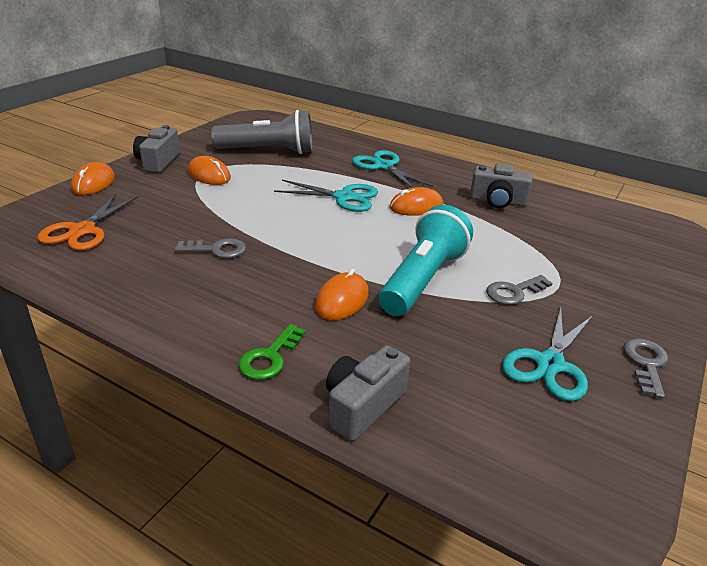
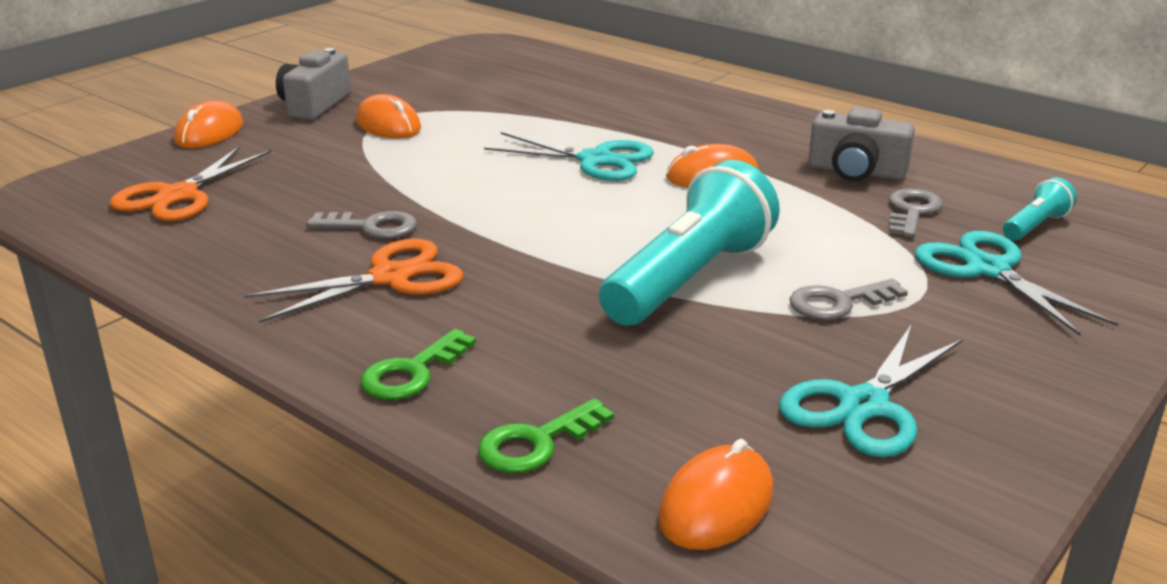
camera: 10 degrees right, 5 degrees down
(238, 286) = (391, 277): none -> orange scissors
(269, 151) = (493, 93): grey flashlight -> none
(342, 300) = (548, 302): orange mouse -> orange mouse (716, 505)
(362, 405) = (537, 443): grey camera -> green key
(383, 166) = (676, 117): turquoise scissors -> turquoise scissors (987, 269)
(606, 234) = (1035, 226): none -> turquoise flashlight
(646, 364) = (1033, 414): grey key -> grey key (912, 212)

